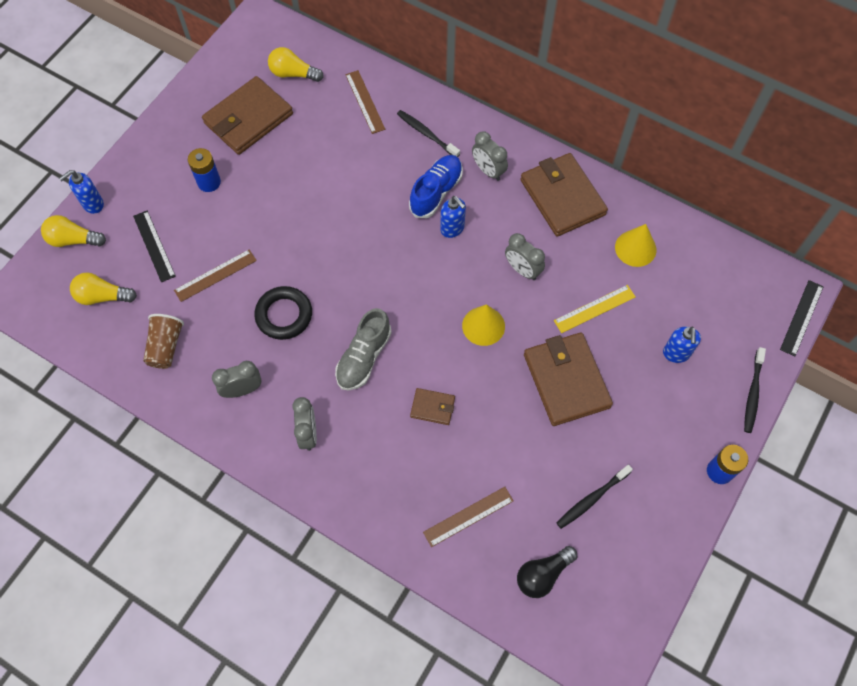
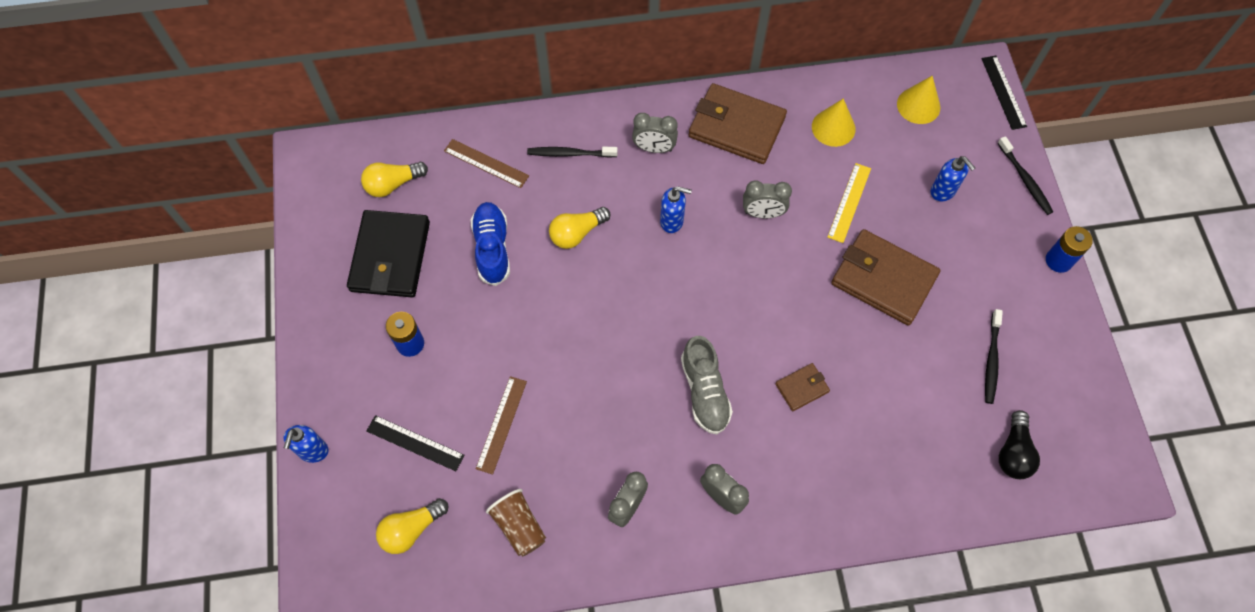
camera: 40 degrees left, 0 degrees up
(73, 240) = (327, 499): yellow light bulb -> yellow light bulb (577, 233)
(248, 118) = (390, 256): brown wallet -> black wallet
(284, 315) = (600, 410): black ring -> none
(436, 192) = (627, 199): blue shoe -> blue shoe (492, 248)
(468, 516) = (915, 454): brown ruler -> none
(483, 326) = (776, 285): yellow cone -> yellow cone (918, 105)

